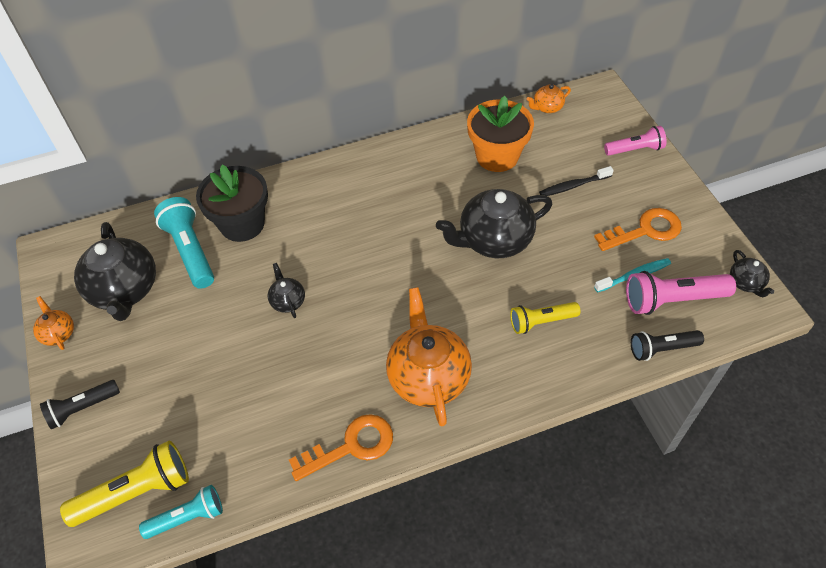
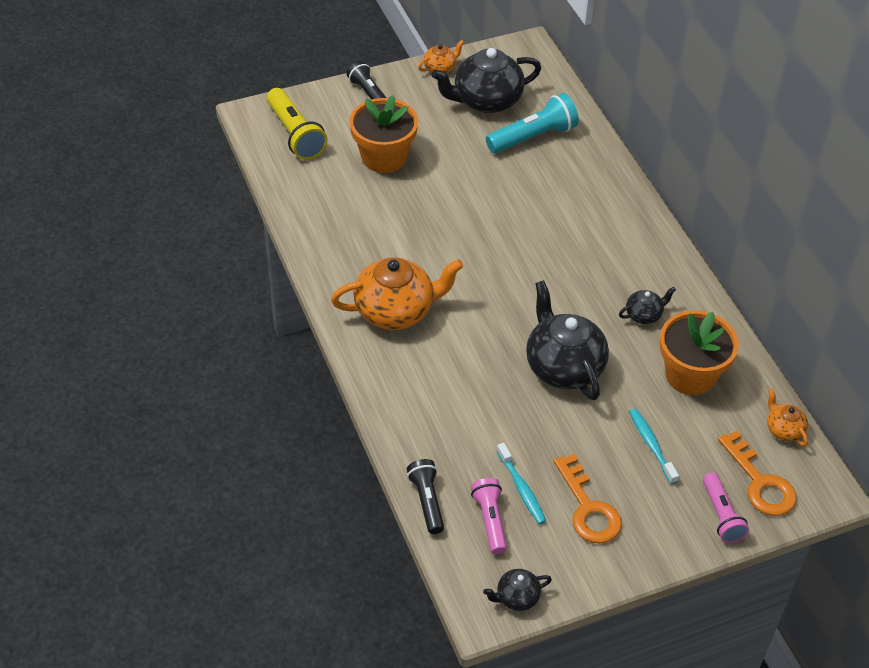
camera: 85 degrees right, 5 degrees down
(187, 517) = (272, 165): turquoise flashlight -> none
(195, 390) = (384, 157): none -> orange flower pot
(242, 224) = (569, 169): black flower pot -> none
(288, 301) = (478, 208): black teapot -> black teapot (644, 315)
(351, 446) = (328, 259): orange key -> orange key (760, 482)
(541, 321) = (459, 401): yellow flashlight -> none
(573, 186) = (651, 445): black toothbrush -> turquoise toothbrush
(672, 299) = (490, 520): pink flashlight -> pink flashlight, size x0.65

